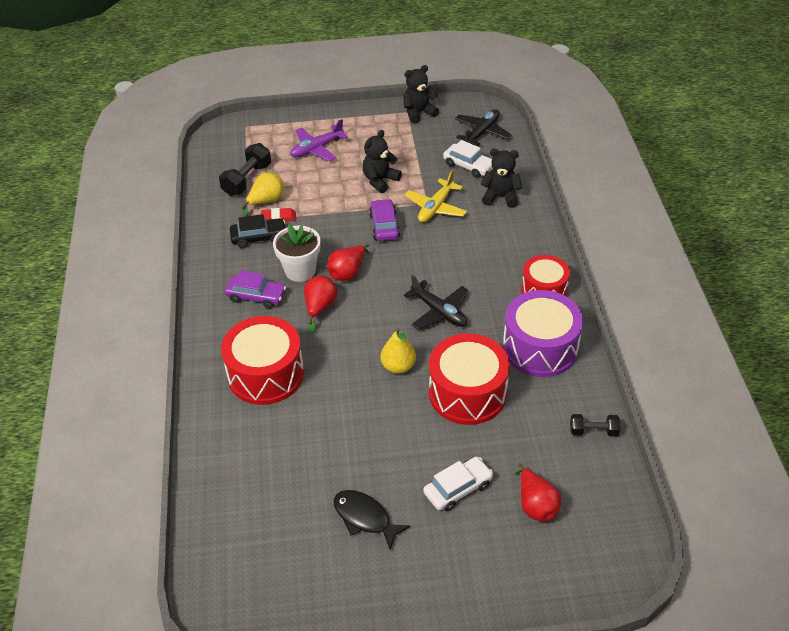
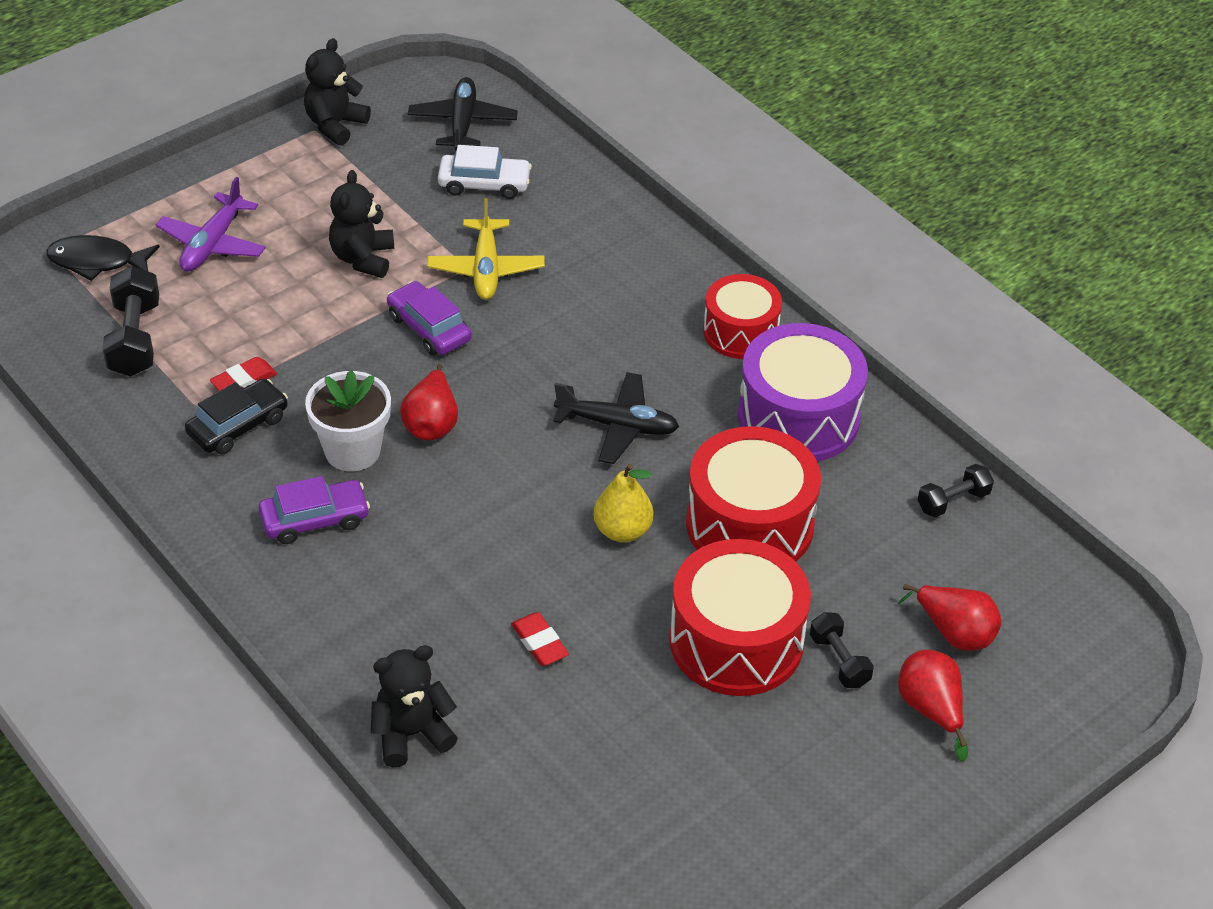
camera: 35 degrees left, 0 degrees up
(266, 201) = (200, 363): yellow pear -> none
(266, 374) = (433, 630): red drum -> red drum (736, 641)
(311, 404) = (539, 642): none -> red eraser
(320, 308) = (432, 495): red pear -> red pear (931, 709)
(365, 518) = (746, 761): black fish -> black fish (97, 261)
(458, 489) = (839, 660): white car -> black dumbbell
(500, 197) = (571, 215): black teddy bear -> black teddy bear (411, 734)

